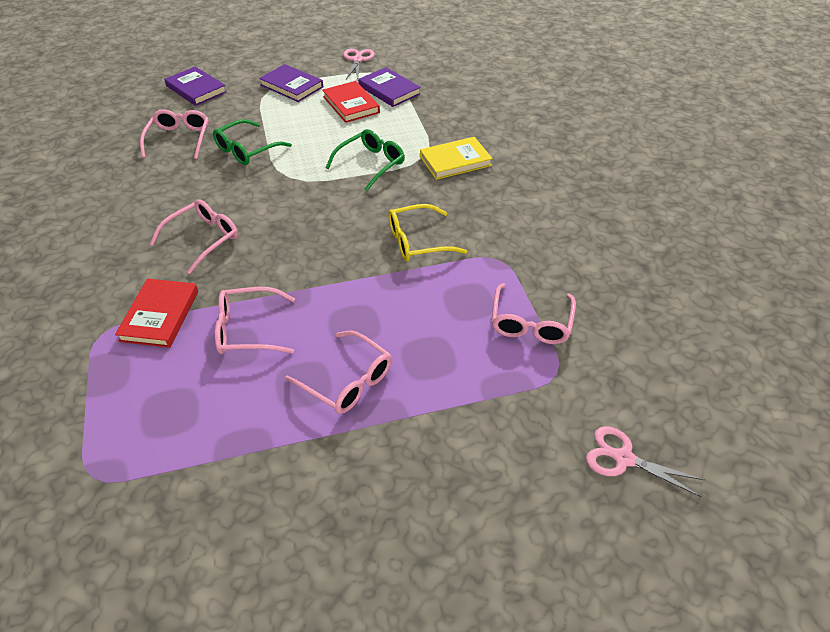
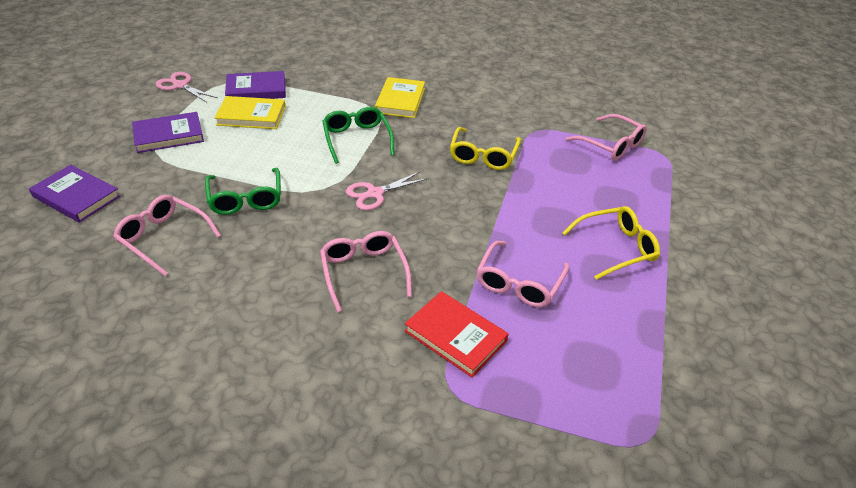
camera: 60 degrees left, 5 degrees down
(196, 89) = (76, 197): purple book -> purple book turned 45 degrees clockwise
(347, 380) = (615, 248): pink glasses -> yellow glasses
(351, 104) = (251, 116): red book -> yellow book
(623, 458) = (746, 162): pink scissors -> pink scissors (375, 193)

